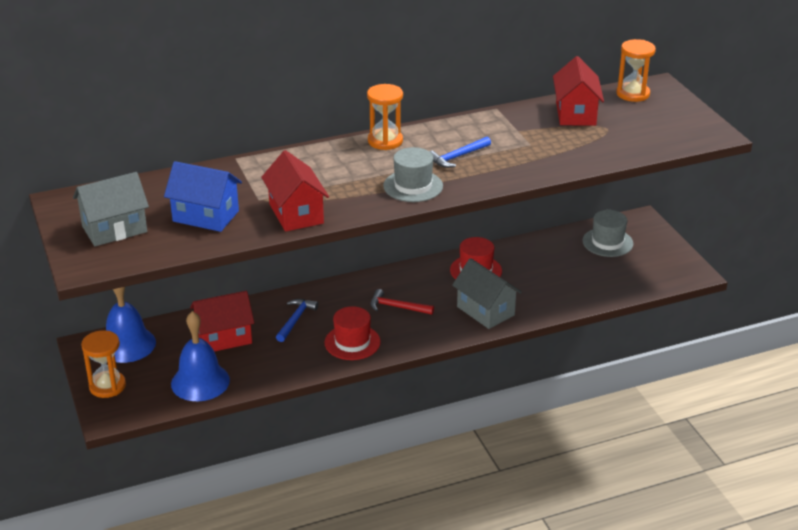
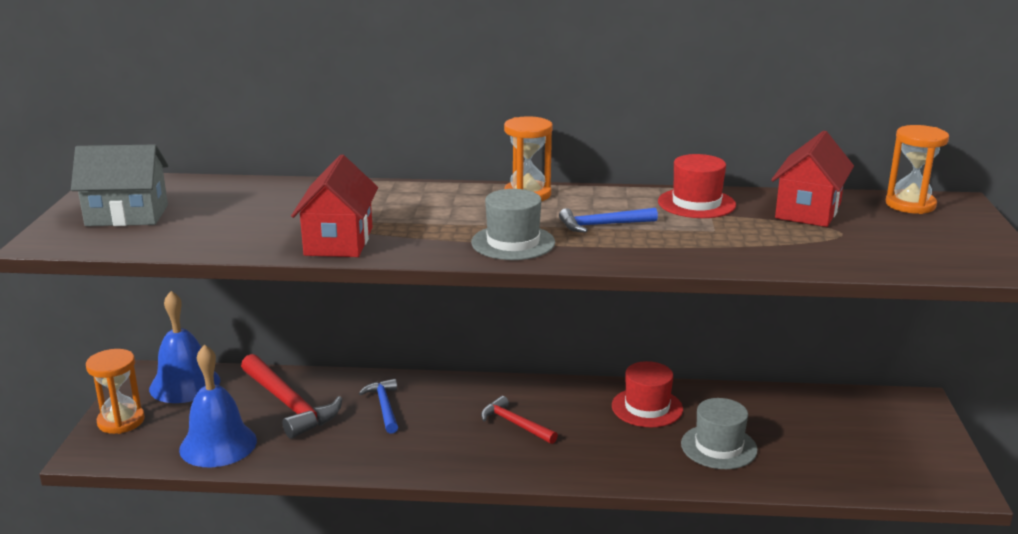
camera: 25 degrees right, 10 degrees down
(205, 216) = (236, 223): blue house -> none
(224, 338) = (289, 405): red house -> red hammer
(295, 320) = (384, 407): blue hammer -> blue hammer turned 60 degrees counterclockwise
(352, 342) = (427, 449): red hat -> red hat (696, 203)
(485, 311) = (624, 458): grey house -> none
(607, 242) = (852, 417): grey hat -> grey hat (718, 447)

